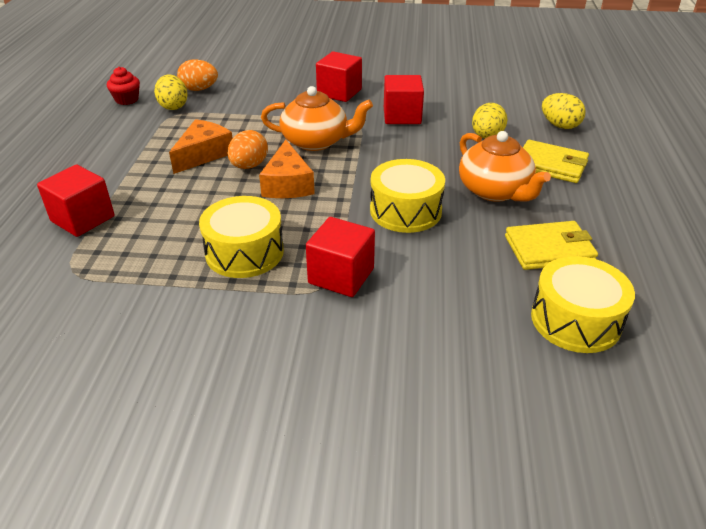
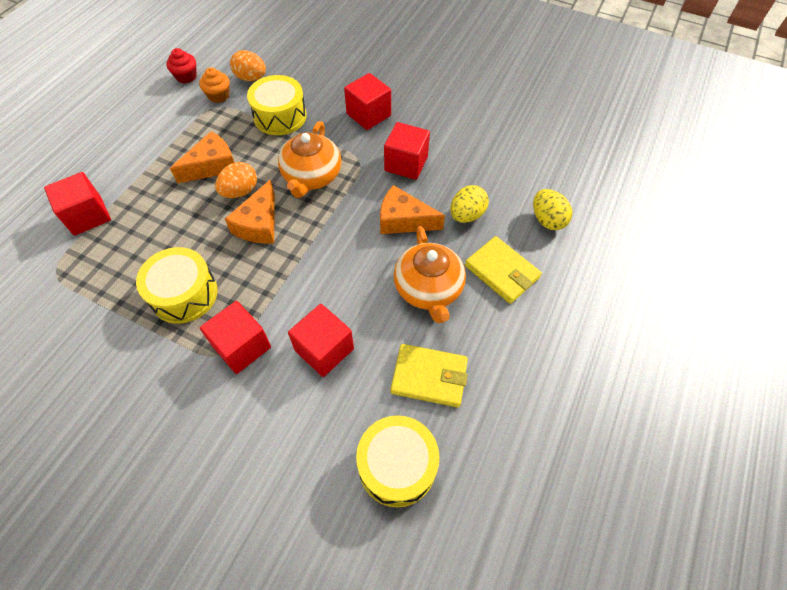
camera: 20 degrees right, 20 degrees up
(173, 106) = (219, 96): yellow egg -> orange cupcake
(316, 141) = (311, 177): orange teapot -> orange teapot turned 75 degrees clockwise
(405, 211) = (336, 288): yellow drum -> yellow drum (280, 116)
(430, 256) = (324, 349): none -> red cube
(431, 152) = (403, 220): none -> orange cheese

